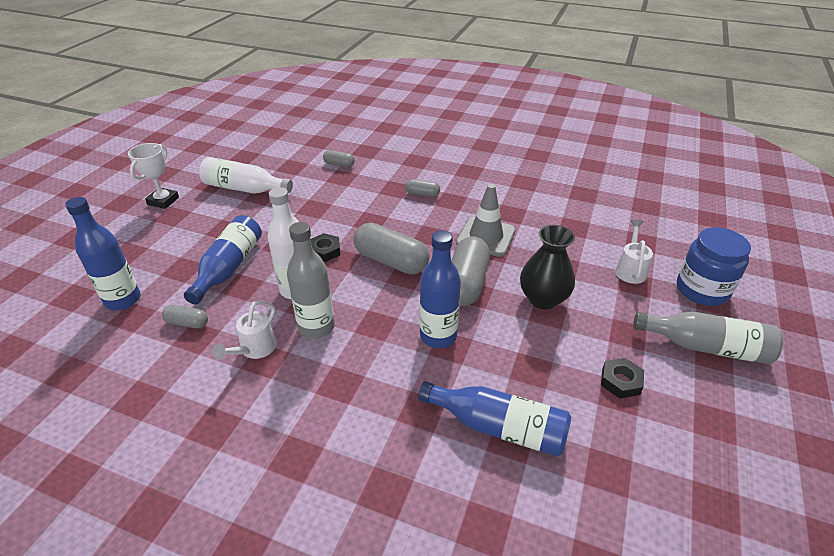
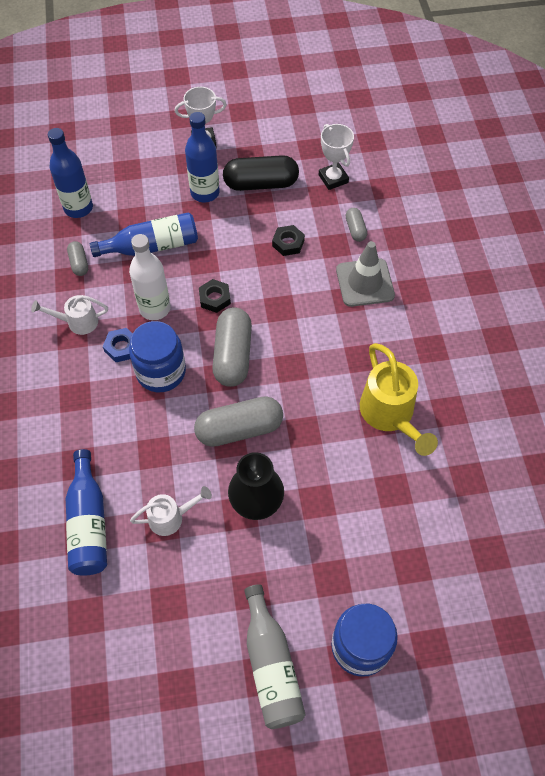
camera: 60 degrees right, 20 degrees up
(244, 189) = (261, 184): white bottle -> black capsule
(284, 157) = (333, 179): none -> white trophy
(316, 327) = (121, 347): grey bottle -> blue nut
(368, 310) = (161, 372): none -> blue jar
(422, 194) = (355, 327): grey capsule -> none
(438, 336) = (160, 438): blue bottle -> blue bottle (205, 193)
(486, 237) = (320, 415): grey traffic cone -> grey traffic cone (365, 283)
(509, 206) = (390, 414): none -> yellow watering can
(620, 381) = (185, 599): black nut -> black nut (288, 243)
(630, 269) = (351, 567): white watering can -> white watering can (171, 518)

